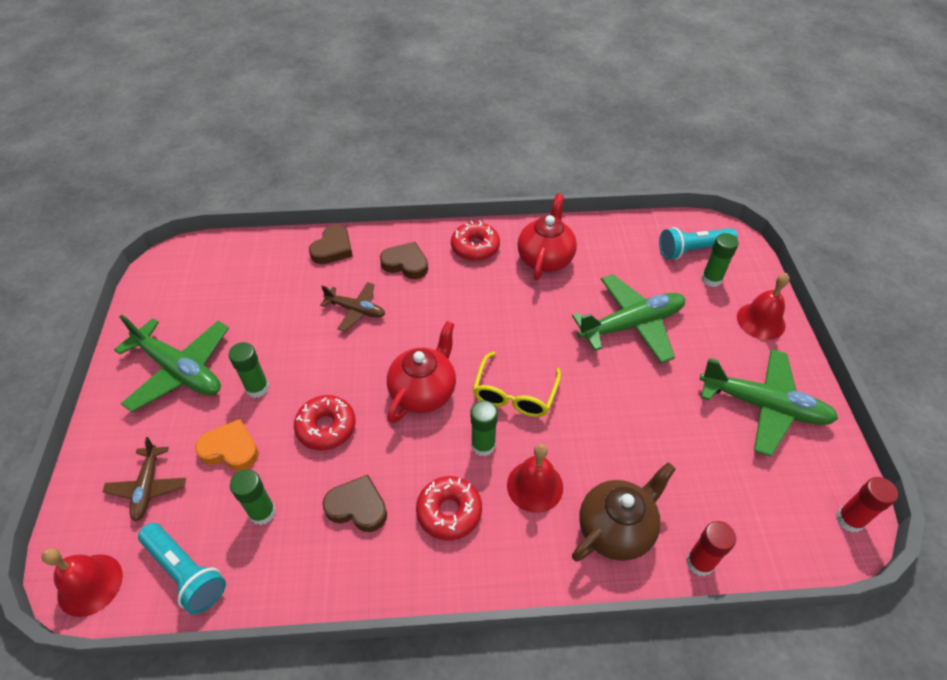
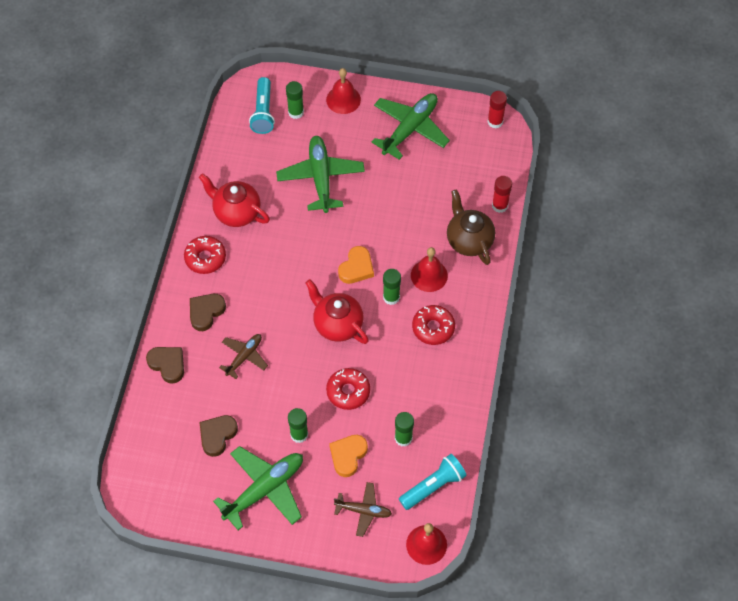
camera: 75 degrees left, 10 degrees up
(357, 507) = (415, 380): brown heart -> brown heart (217, 435)
(515, 394) = (356, 268): yellow glasses -> orange heart

